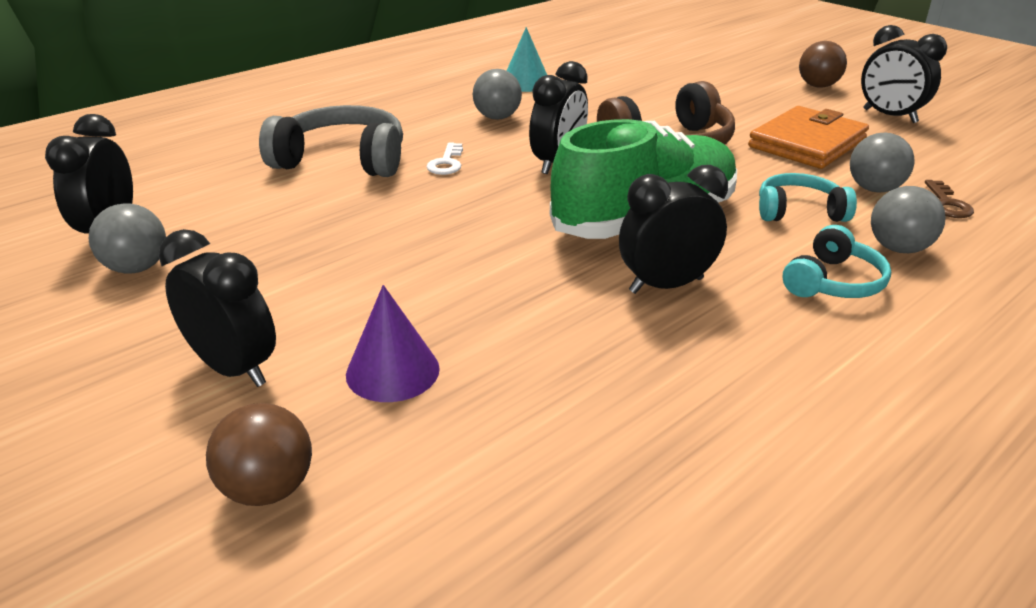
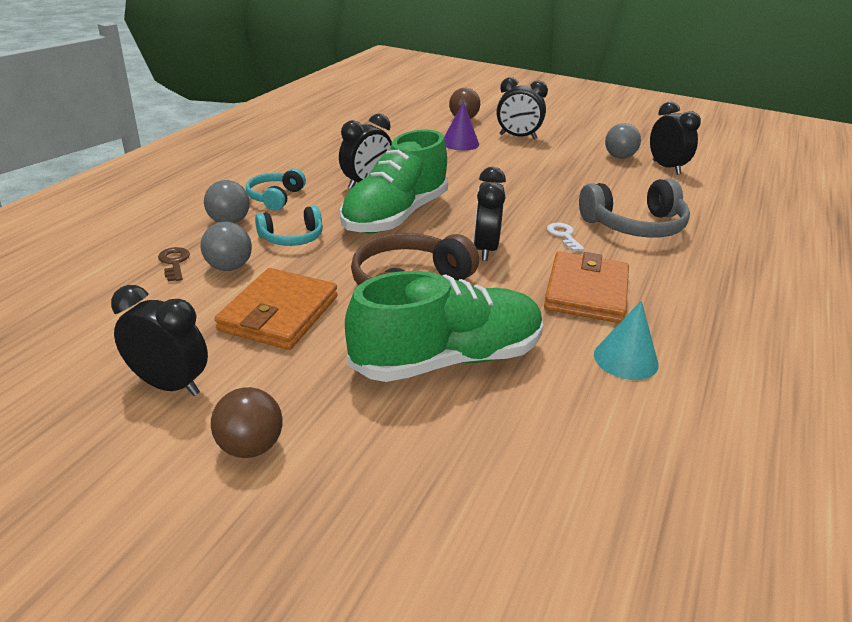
camera: 155 degrees right, 0 degrees up
(497, 117) = (586, 292): grey ball -> orange wallet
(664, 100) = (447, 360): none -> green shoe

